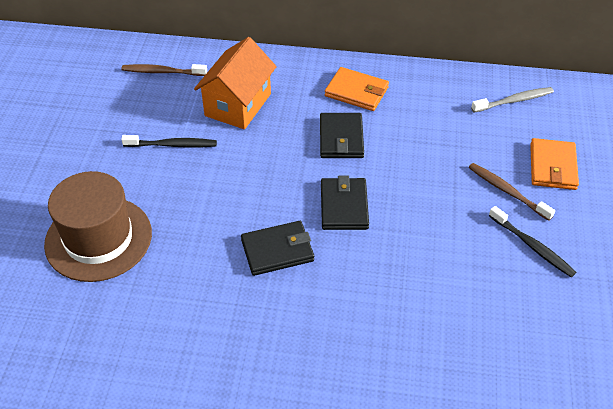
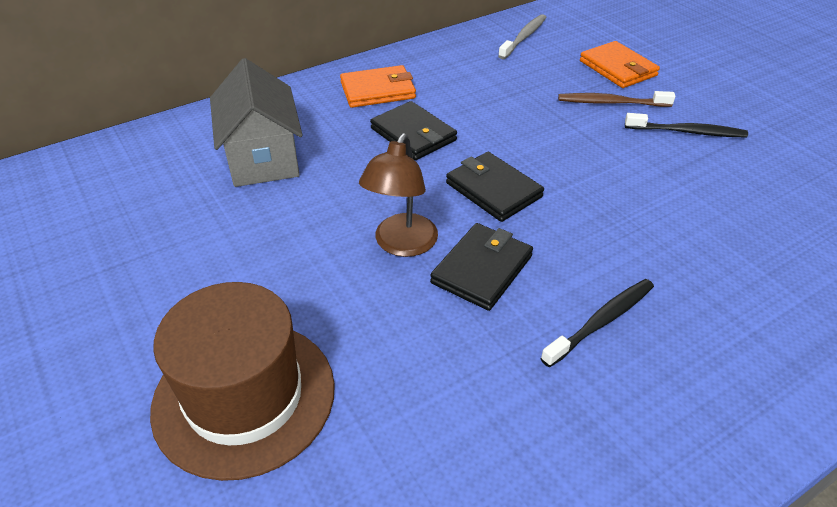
camera: 40 degrees left, 5 degrees down
(162, 72) = (126, 170): brown toothbrush -> none
(172, 145) = (227, 235): black toothbrush -> black toothbrush (601, 321)
(238, 105) = (263, 158): orange house -> grey house
(252, 207) = (401, 245): none -> brown lamp

